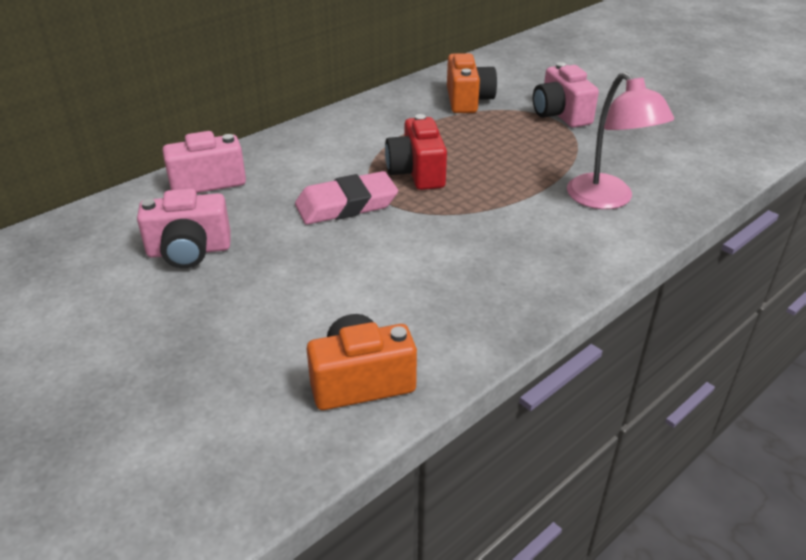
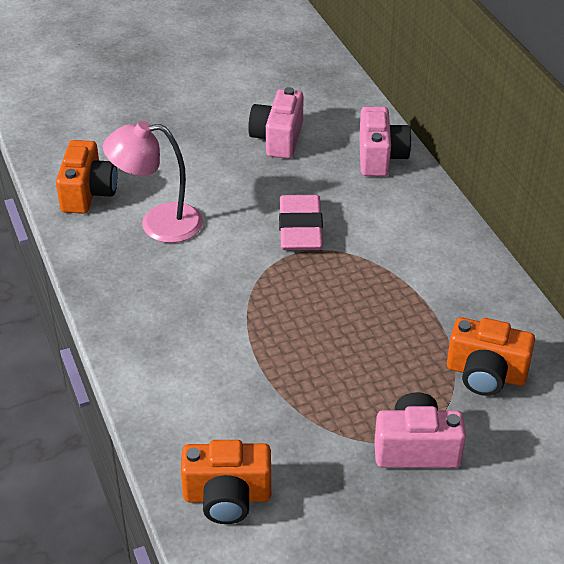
camera: 110 degrees right, 5 degrees up
(417, 172) = (334, 285): red camera -> none
(607, 200) = (215, 407): pink lamp -> pink lamp (158, 224)
(683, 175) = (227, 497): none -> orange camera

